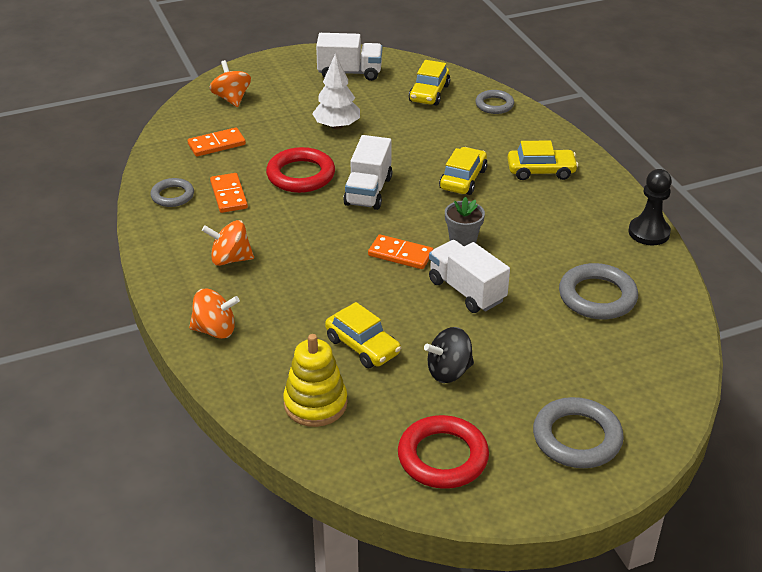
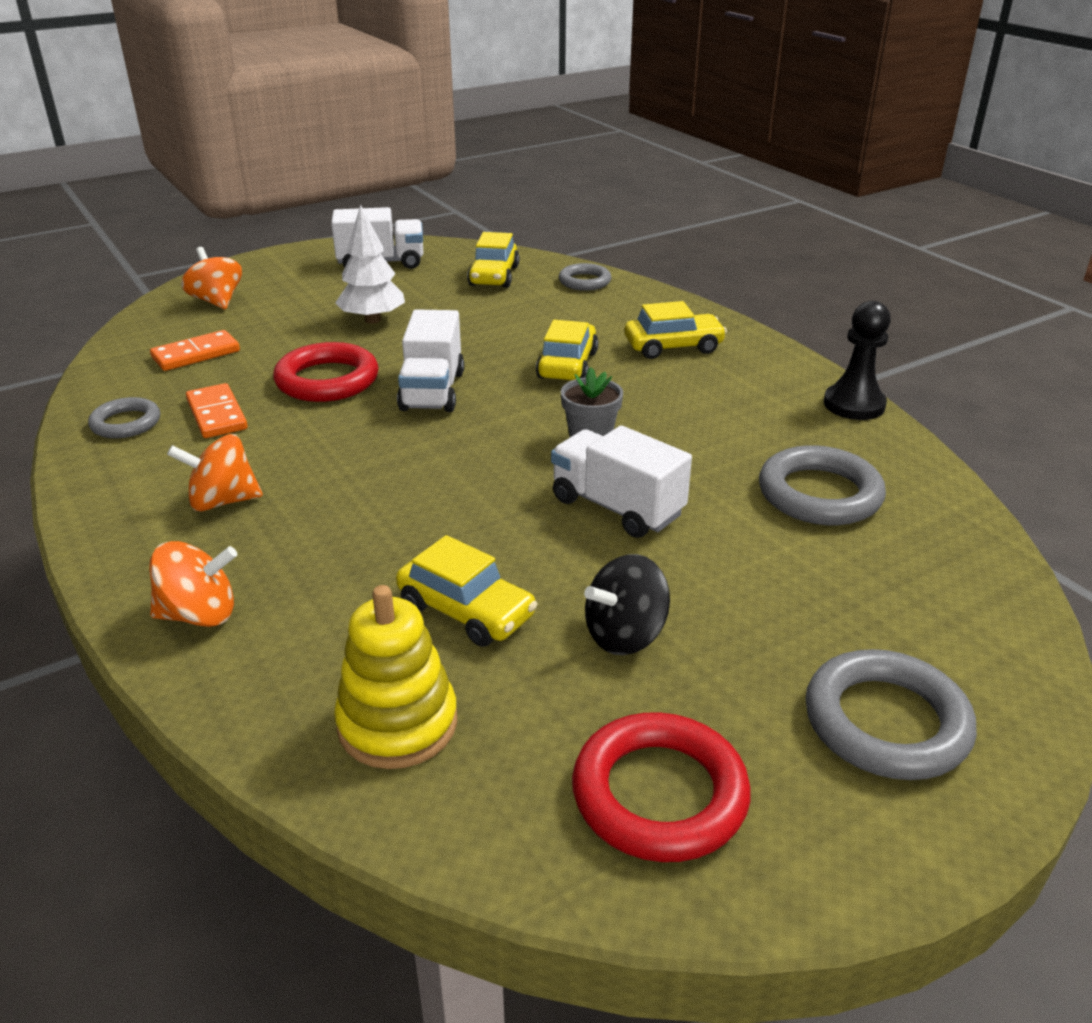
camera: 10 degrees left, 5 degrees down
(400, 254) = (499, 467): orange domino -> none

